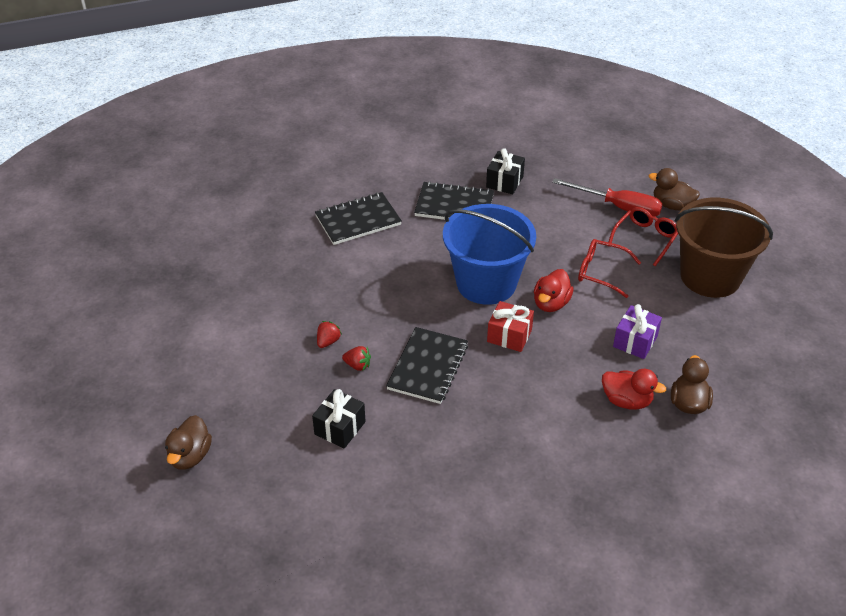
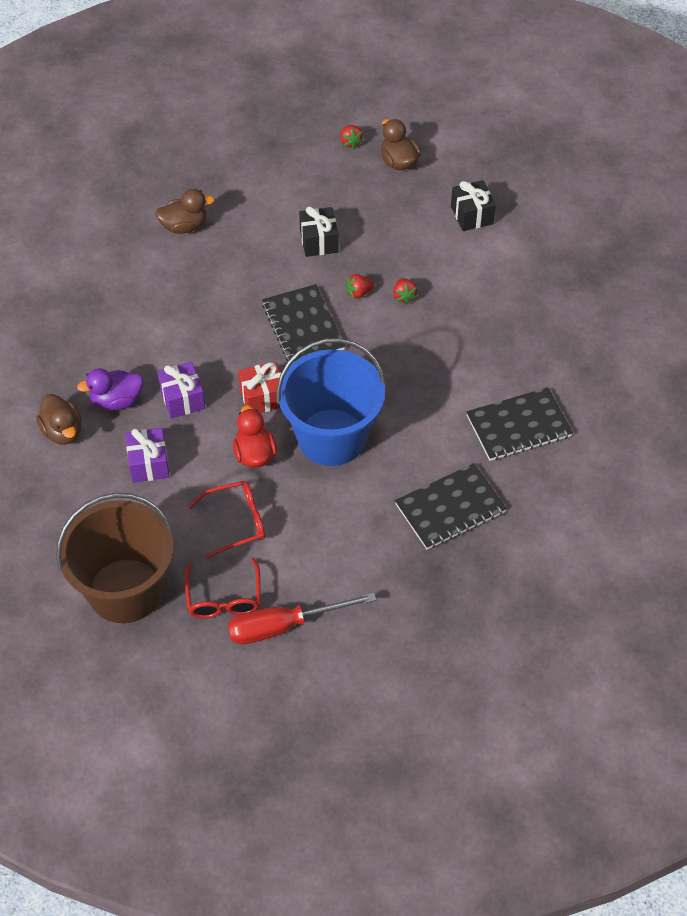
camera: 140 degrees right, 10 degrees up
(203, 506) = (350, 142): none -> red strawberry
(358, 220) = (518, 426): black notebook -> black notebook turned 45 degrees clockwise
(504, 182) = (432, 578): black gift -> black gift (471, 215)
(572, 371) = (182, 399): none -> purple gift
(626, 401) = (116, 401): red duck -> purple duck
(672, 205) = (229, 671): brown duck -> brown duck (184, 226)

